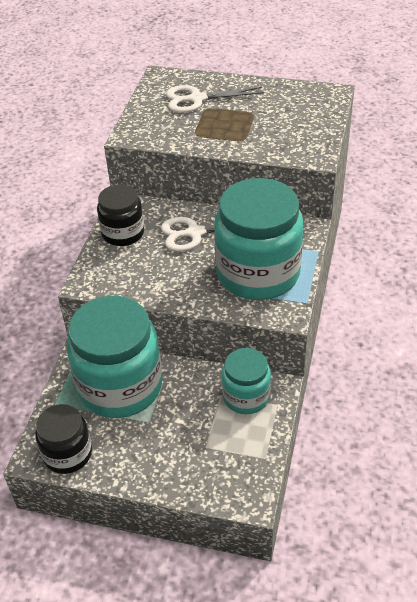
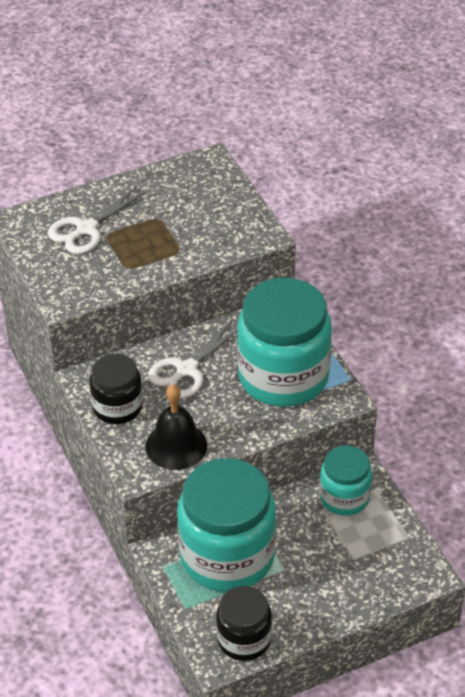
camera: 40 degrees left, 0 degrees up
(131, 279) = (176, 445): none -> black bell

